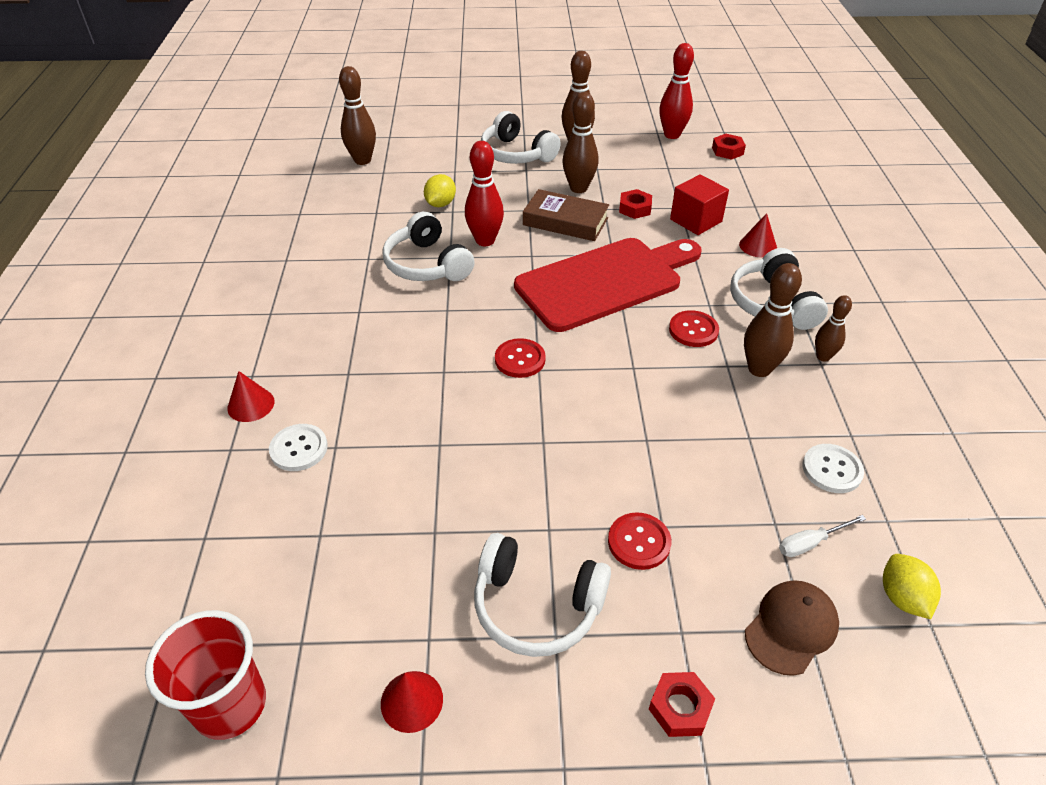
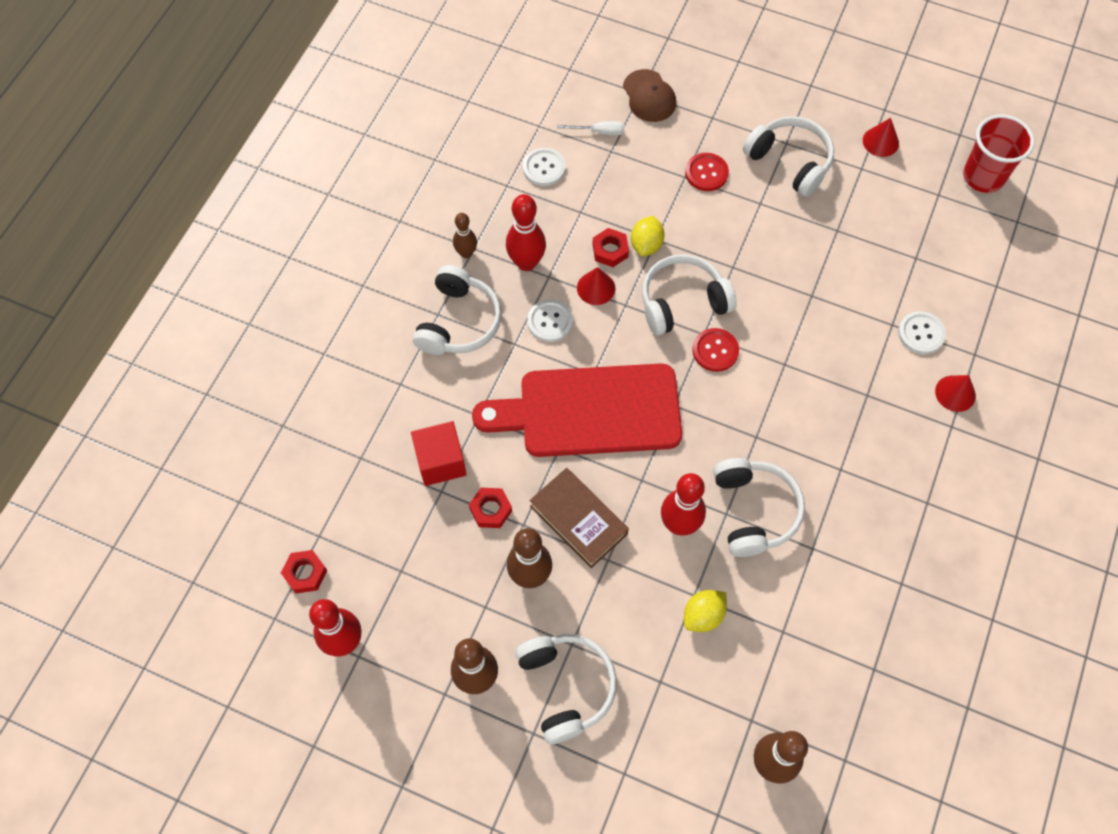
camera: 155 degrees left, 20 degrees up
(578, 389) = (682, 302): none -> white headphones
(680, 708) = (736, 86): red nut -> red nut (610, 250)
(693, 330) = (550, 321): red button -> white button
(758, 246) = (410, 397): red cone -> red cone (596, 288)
(759, 369) = (526, 262): brown bowling pin -> red bowling pin
(791, 628) = (649, 96): brown cap -> brown cap turned 90 degrees counterclockwise
(902, 597) = (572, 86): yellow lemon -> yellow lemon (646, 245)

